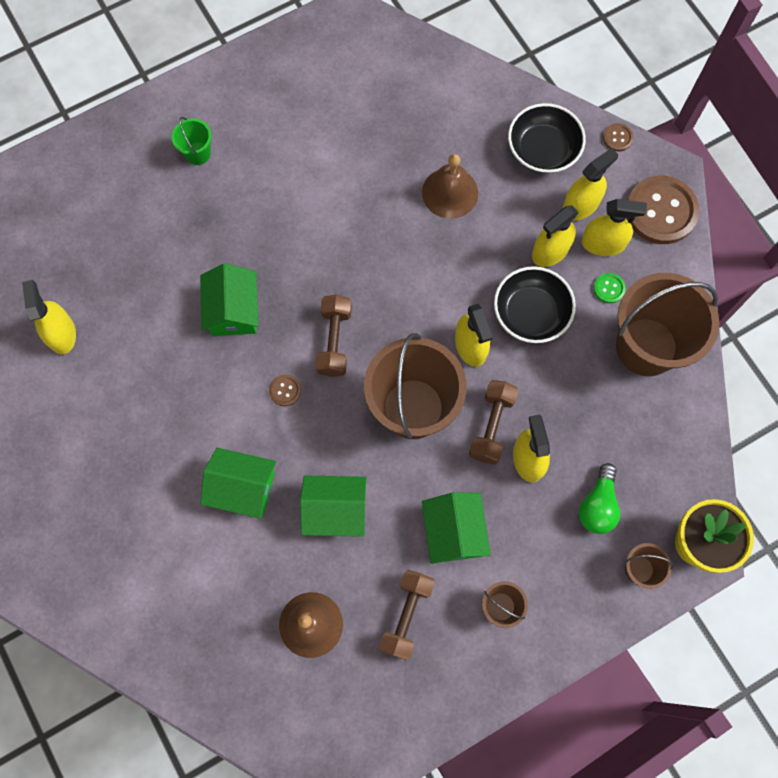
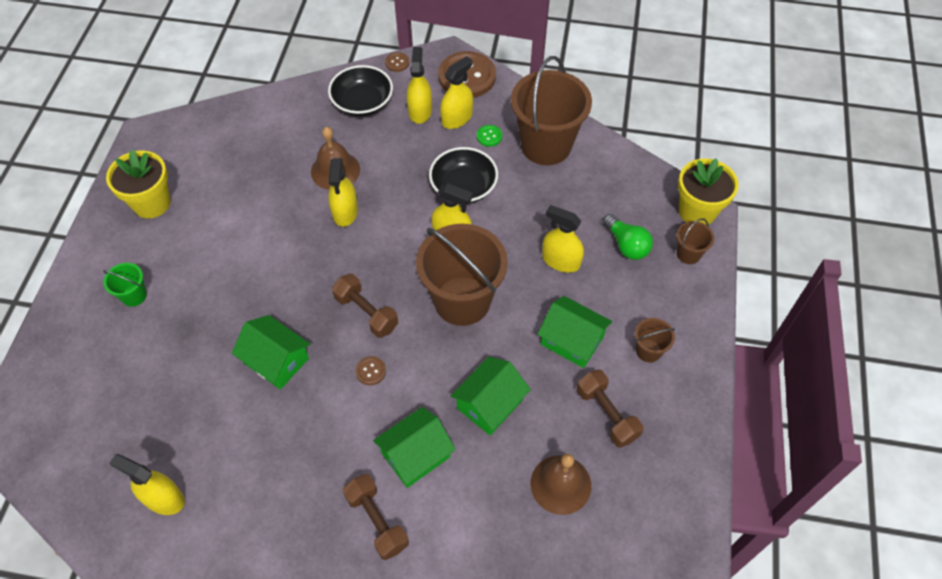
camera: 50 degrees left, 15 degrees down
(288, 84) = (152, 203): none -> yellow flower pot
(491, 426) = (518, 264): brown dumbbell -> brown dumbbell (377, 521)
(550, 251) = (433, 147): yellow spray bottle -> yellow spray bottle (345, 212)

